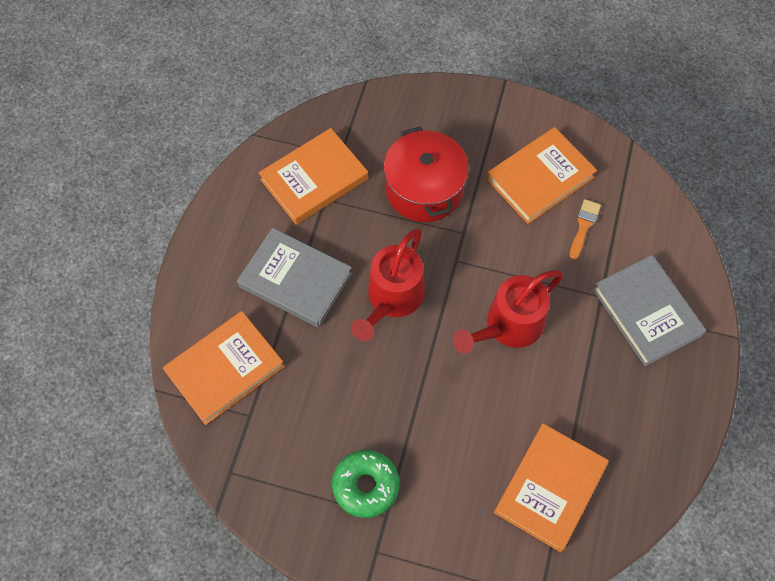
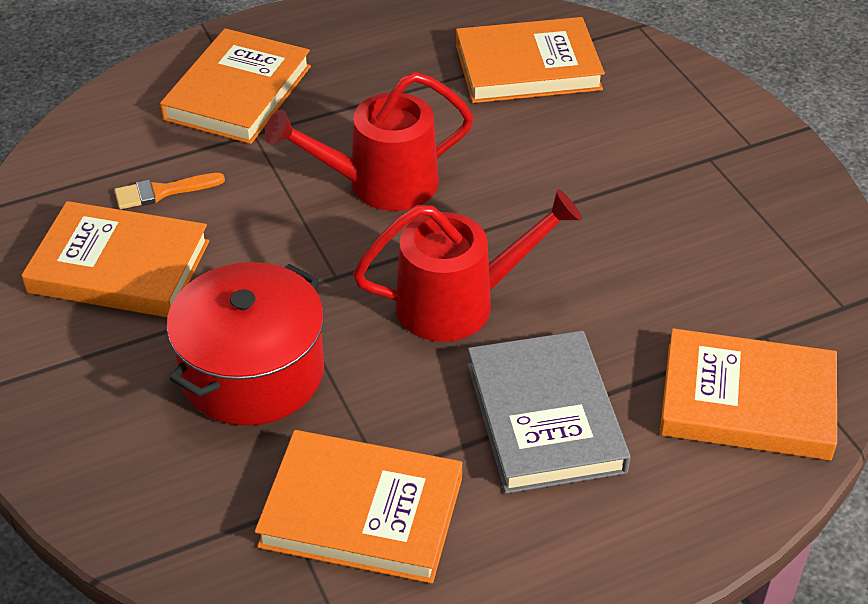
camera: 130 degrees left, 20 degrees down
(366, 485) = (702, 190): green donut -> none
(507, 327) = (379, 184): red watering can -> red watering can turned 150 degrees clockwise
(646, 312) = (238, 93): grey book -> orange book

